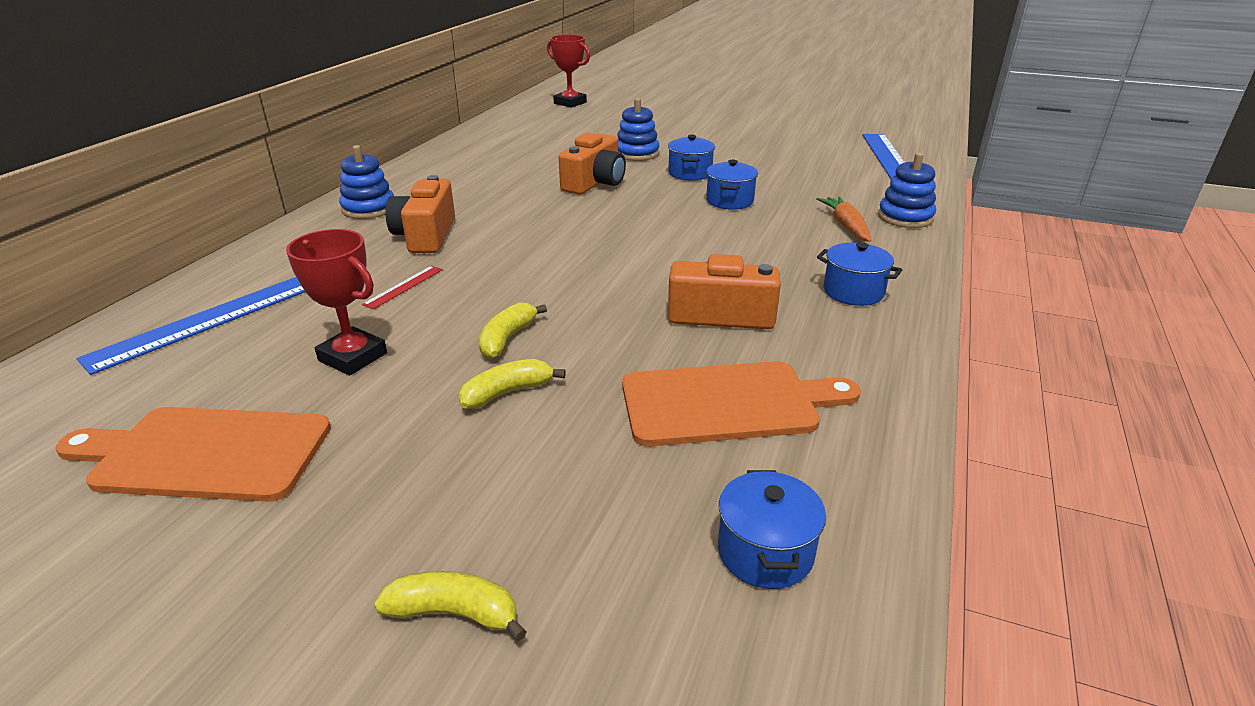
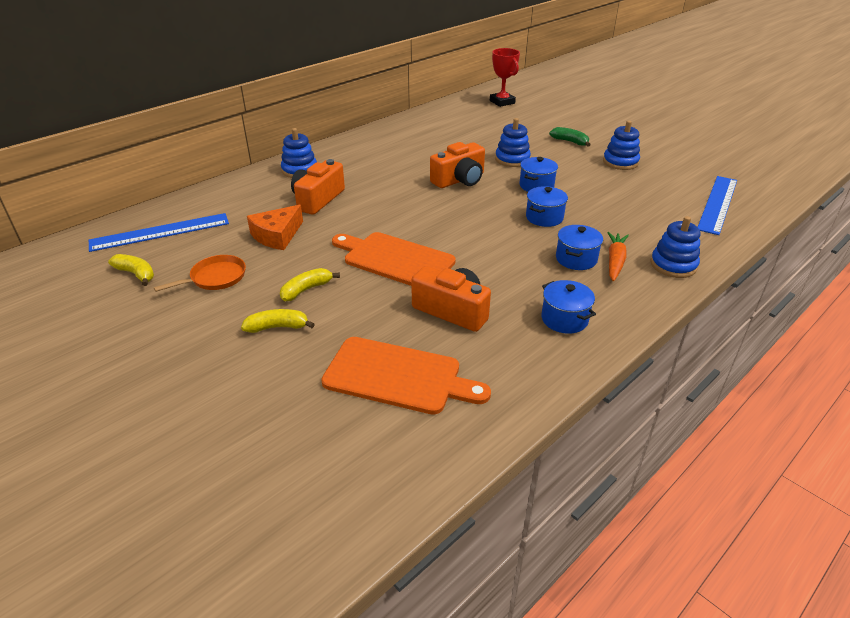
camera: 25 degrees right, 5 degrees up
(205, 453) = (108, 316): orange cutting board -> orange cutting board (395, 259)
(353, 357) = (215, 278): red trophy -> orange pan
(404, 286) = (277, 235): red ruler -> orange cheese
(454, 613) = (154, 448): yellow banana -> yellow banana (136, 274)
(684, 128) = (570, 142): none -> green banana
(756, 138) = (620, 162): none -> blue stacking toy
(765, 552) = (333, 479): blue pot -> blue pot (576, 259)

